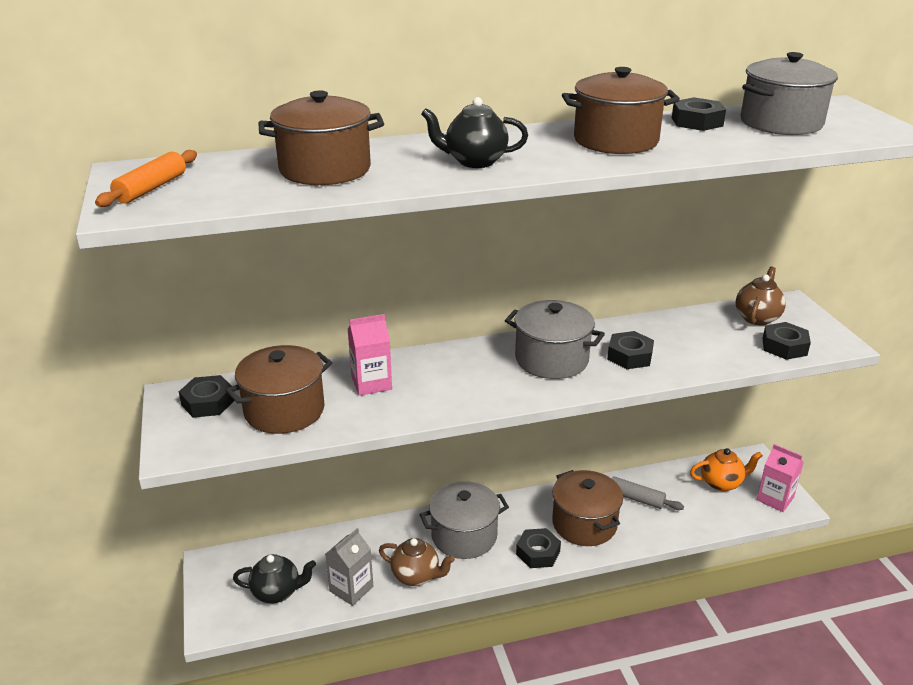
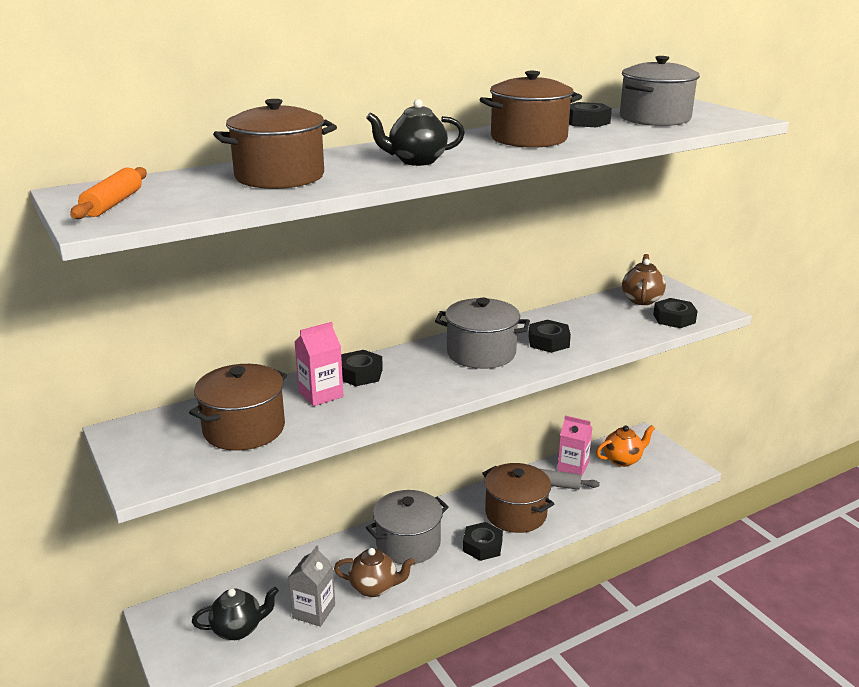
camera: 15 degrees left, 5 degrees down
(208, 402) = (160, 433): black nut -> black nut (360, 374)
(775, 499) = (671, 465): pink carton -> pink carton (573, 467)

